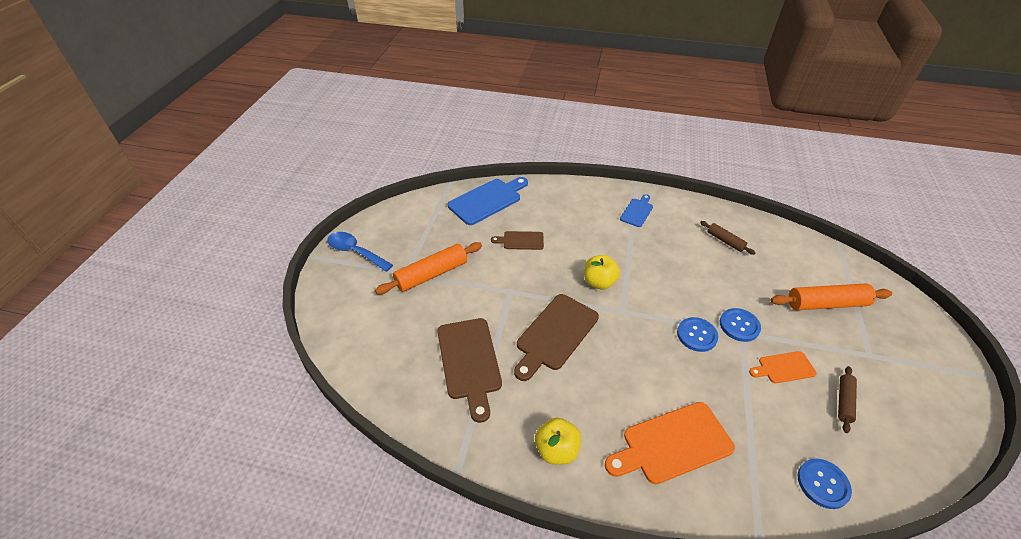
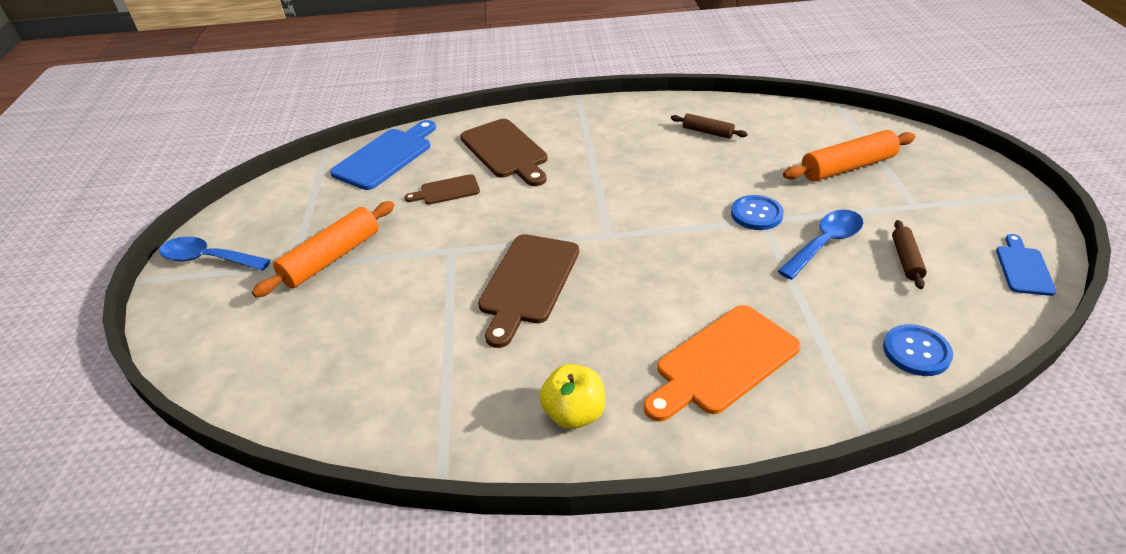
camera: 15 degrees left, 5 degrees down
(469, 362) = (418, 346): brown cutting board -> brown cutting board (505, 151)
(599, 282) = (566, 211): yellow apple -> none
(637, 211) = (589, 126): blue cutting board -> blue cutting board (1023, 268)
(696, 335) = (709, 237): blue button -> none
(784, 368) = (825, 244): orange cutting board -> blue spoon

